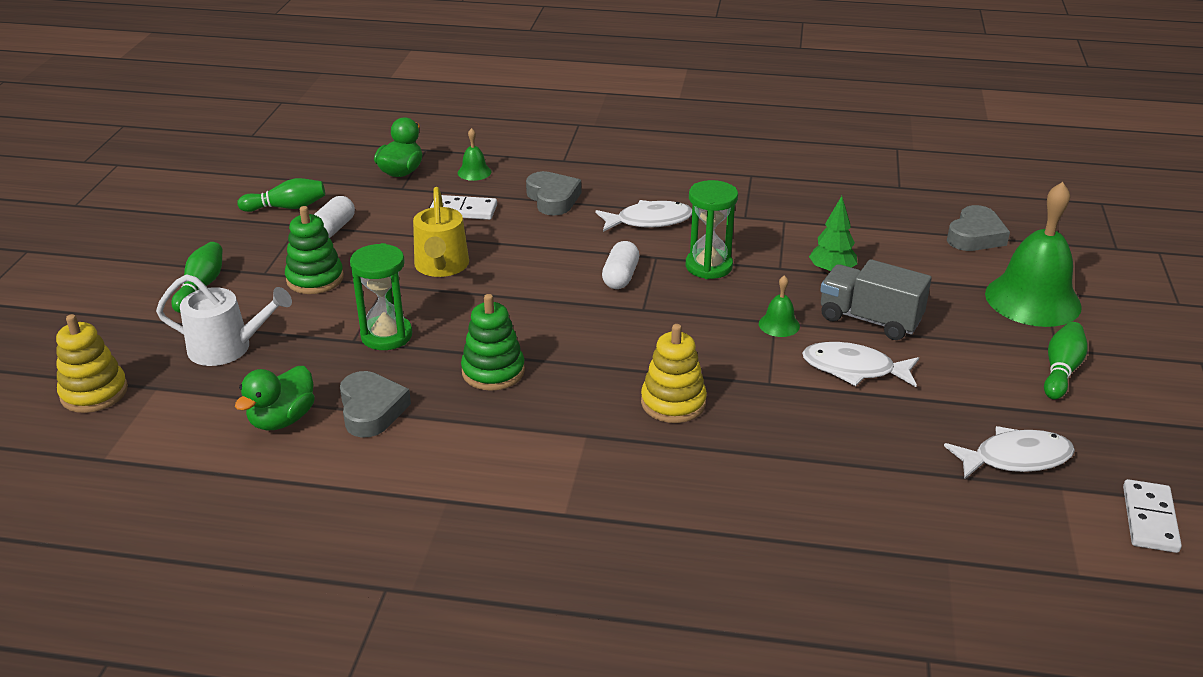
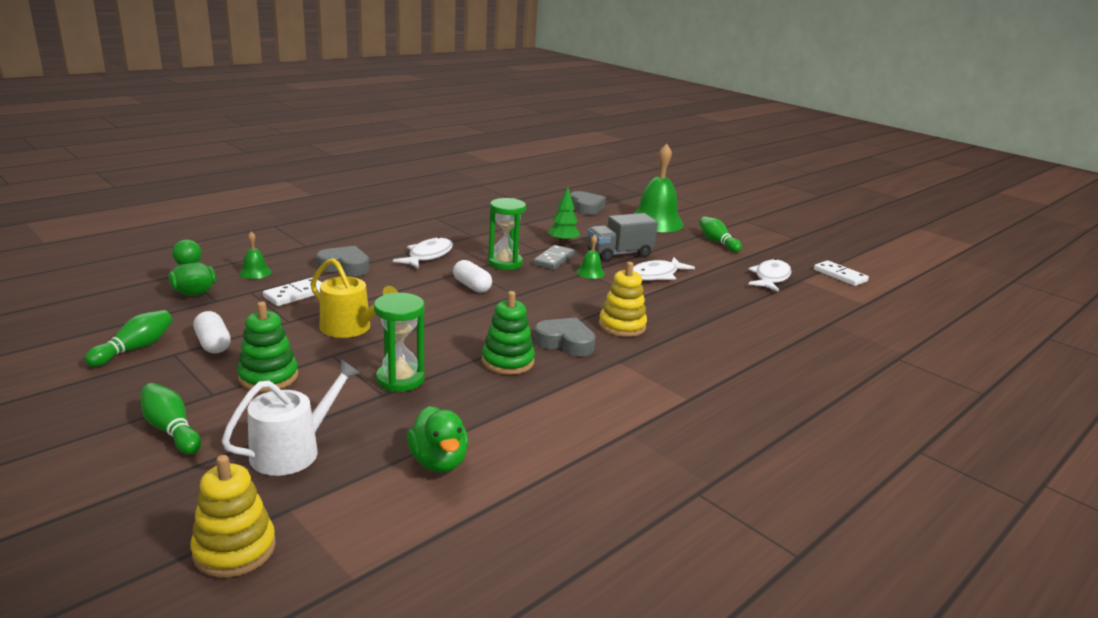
camera: 55 degrees left, 10 degrees down
(371, 410) = (484, 420): grey heart -> grey heart (565, 342)
(771, 288) = (554, 260): none -> grey domino

